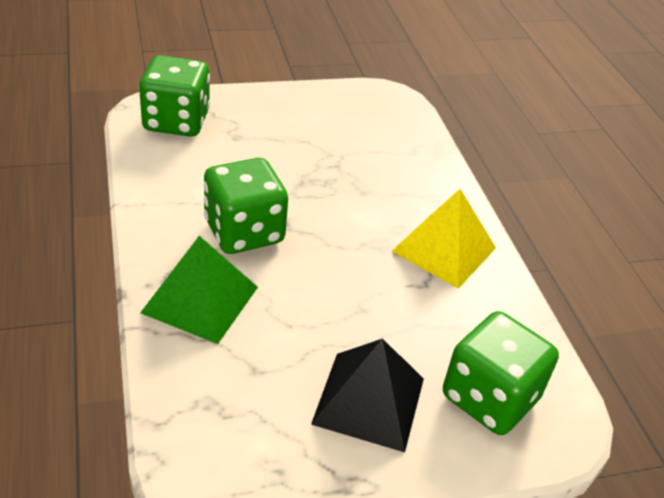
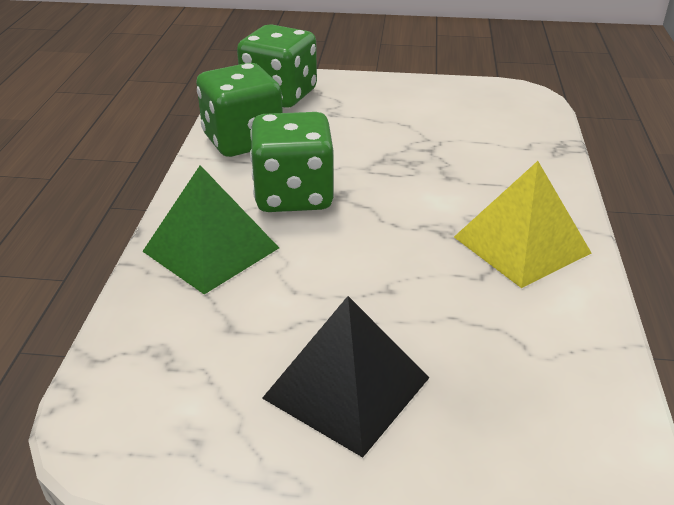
camera: 25 degrees right, 5 degrees down
(489, 398) = (509, 419): green dice -> green dice (243, 140)

